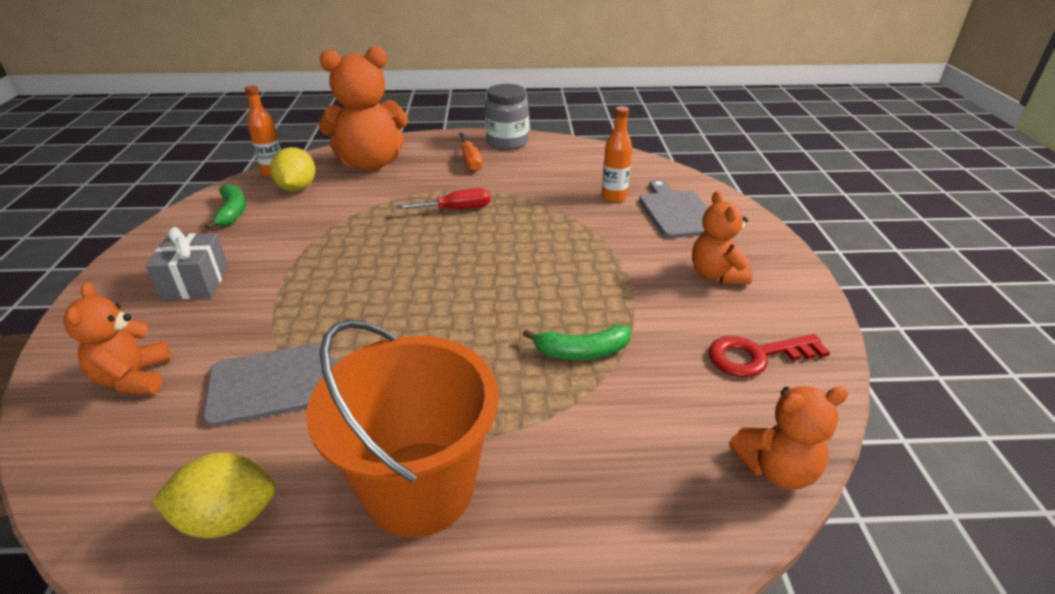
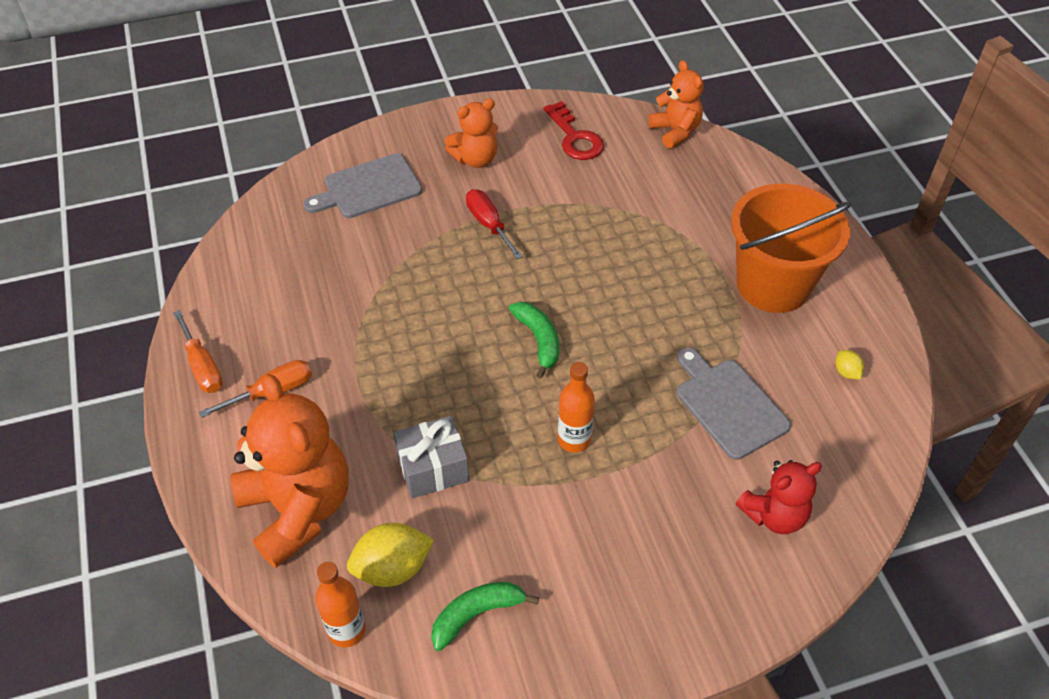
camera: 105 degrees left, 15 degrees up
(134, 378) = (774, 515): orange teddy bear -> red teddy bear
(196, 282) = (631, 557): grey gift -> grey gift (433, 468)
(228, 518) = (846, 372): yellow lemon -> yellow lemon, size x0.49
(456, 209) = (408, 369): red screwdriver -> red screwdriver (489, 224)
(507, 142) = (202, 366): grey jar -> orange screwdriver
(582, 351) = (609, 228): green banana -> green banana (538, 340)
(614, 197) = (346, 238): orange bottle -> orange bottle (574, 440)

